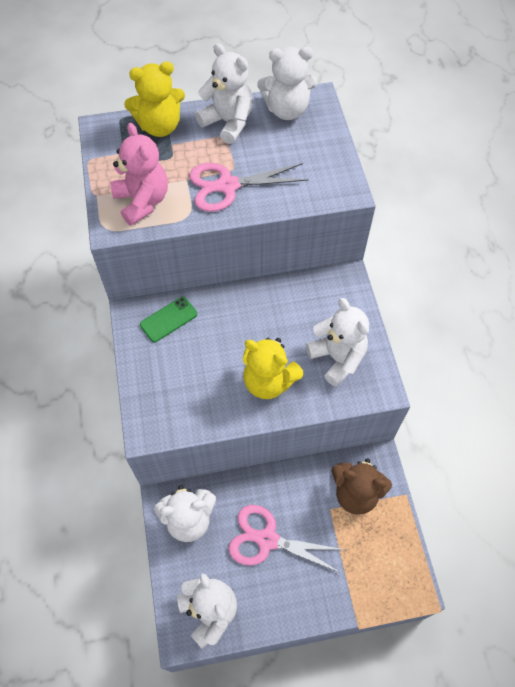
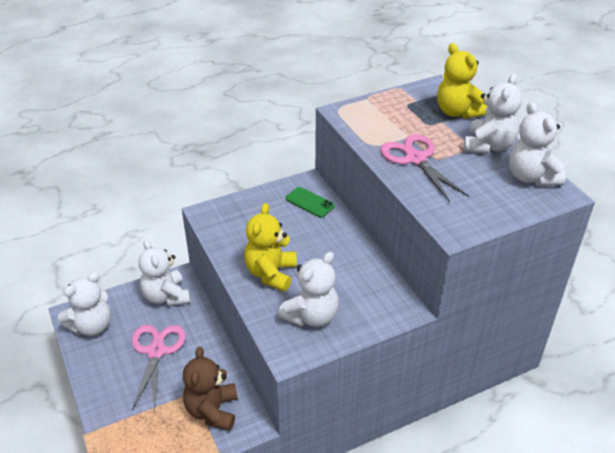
camera: 75 degrees right, 20 degrees down
(142, 201) = (373, 120): pink teddy bear -> none

